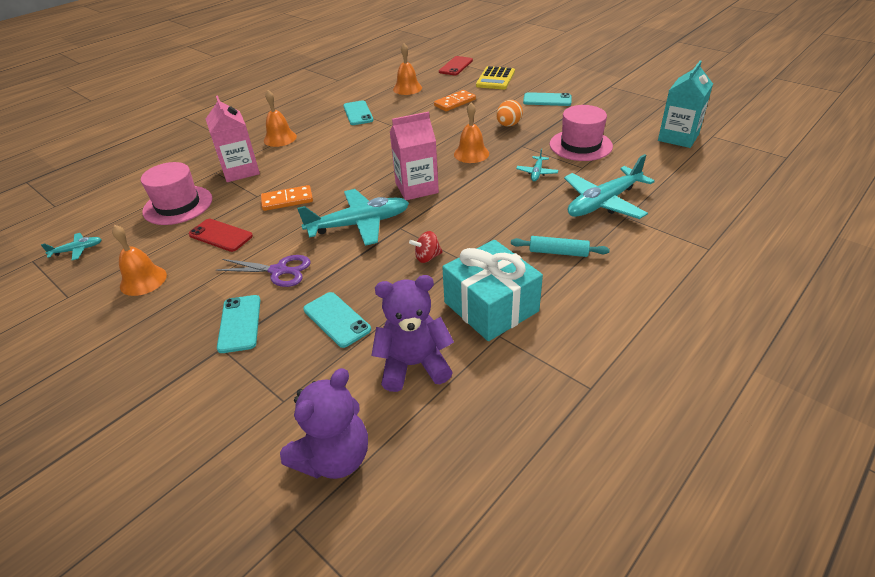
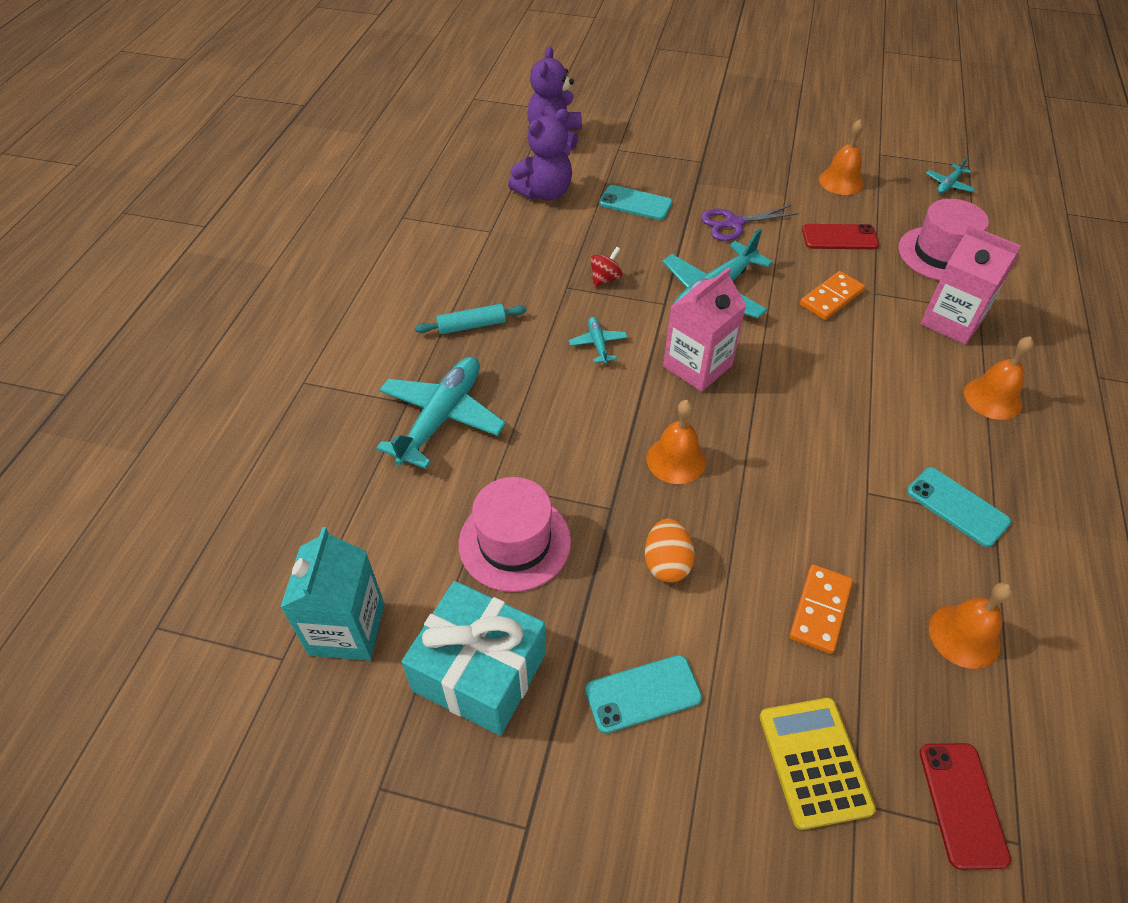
camera: 150 degrees right, 10 degrees up
(240, 323) = (710, 178): turquoise phone -> none
(491, 306) = (511, 251): turquoise gift -> turquoise gift (479, 672)
(537, 172) = (555, 448): turquoise plane -> turquoise plane (598, 344)

